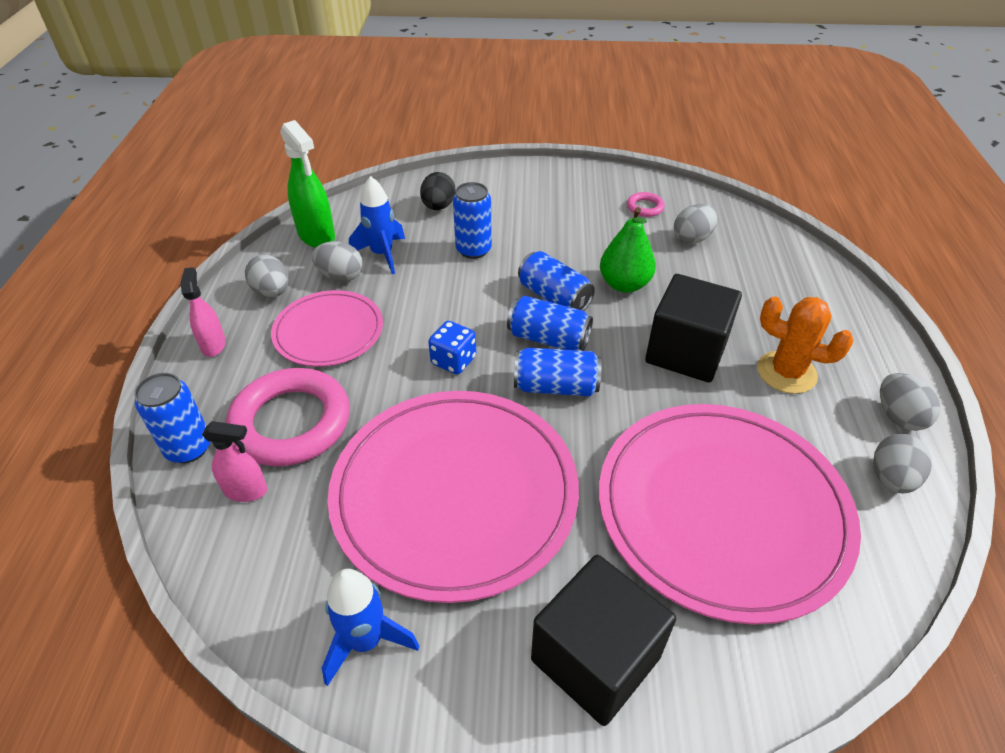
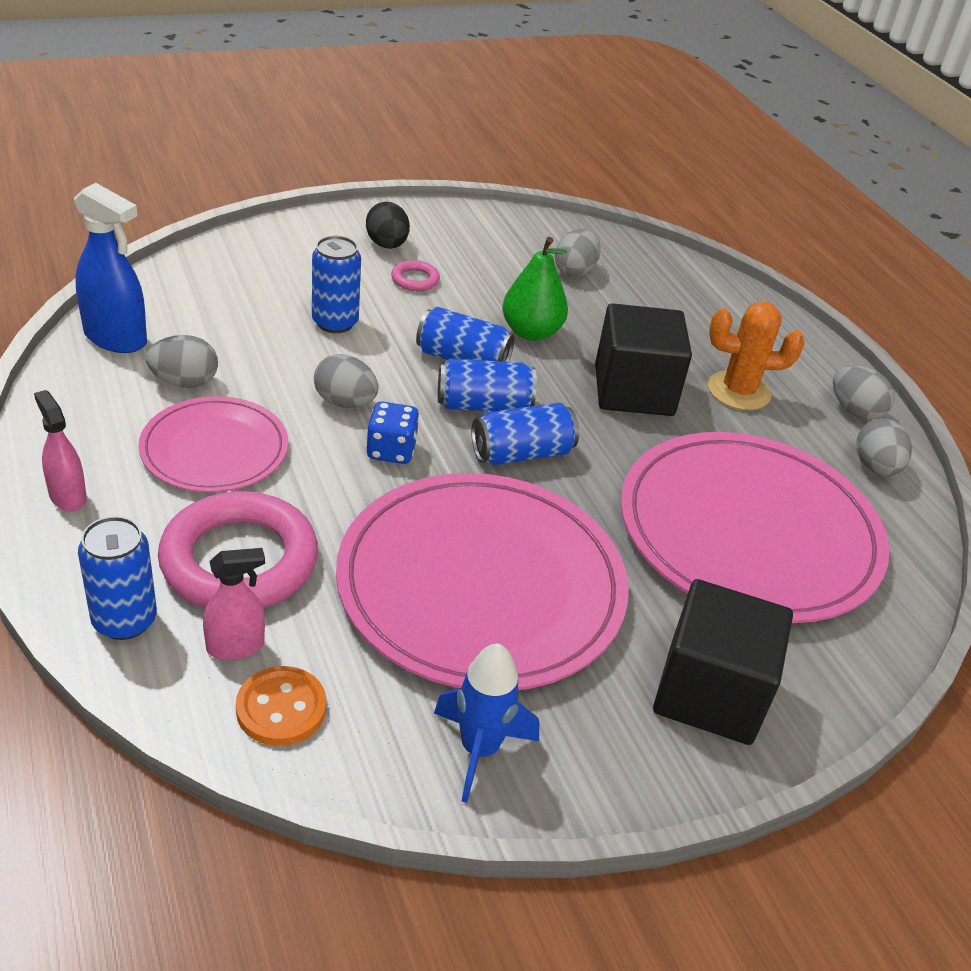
camera: 30 degrees left, 5 degrees down
(245, 552) = (281, 708): none -> orange button
(272, 292) = (103, 418): grey egg -> grey egg (345, 402)
(316, 236) = (116, 338): green spray bottle -> blue spray bottle
(382, 254) = (222, 347): blue rocket -> none
(438, 207) = (257, 278): black egg -> black egg (387, 245)
(645, 207) = (504, 244): pink ring -> pink ring (415, 280)

